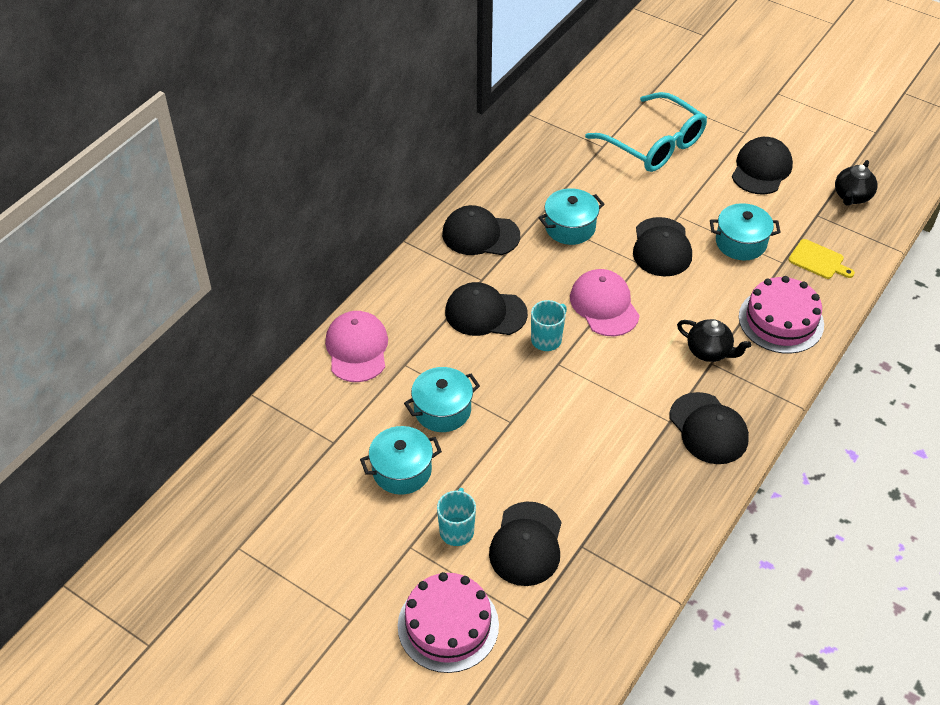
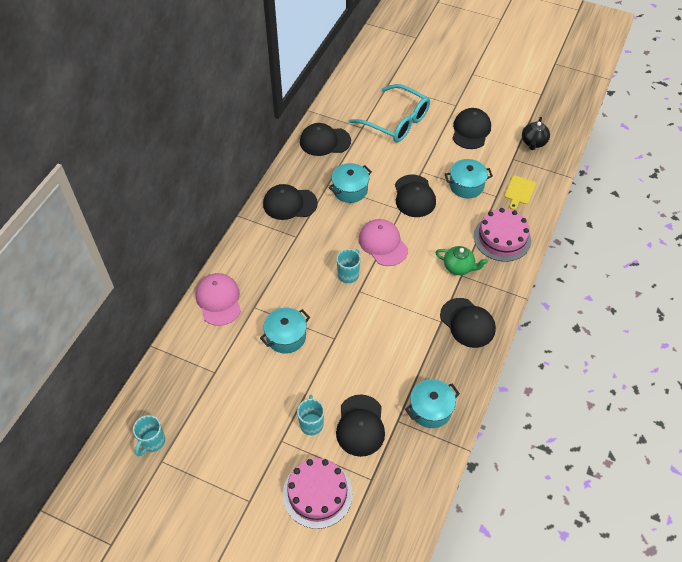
camera: 10 degrees left, 5 degrees up
(231, 521) = (152, 442): none -> turquoise mug
(402, 470) = (266, 385): turquoise pot -> turquoise pot (430, 409)
(485, 313) = (303, 261): black cap -> black cap (325, 141)
(709, 351) = (458, 267): black teapot -> green teapot
(818, 260) = (519, 191): yellow cutting board -> yellow cutting board turned 90 degrees clockwise

